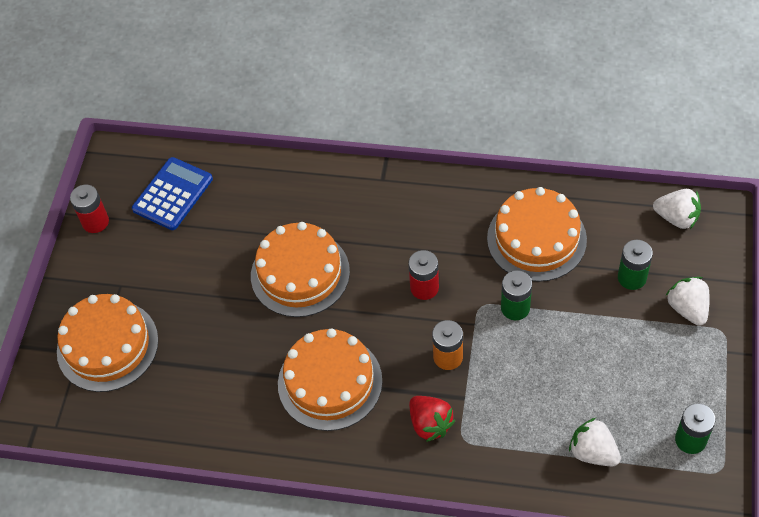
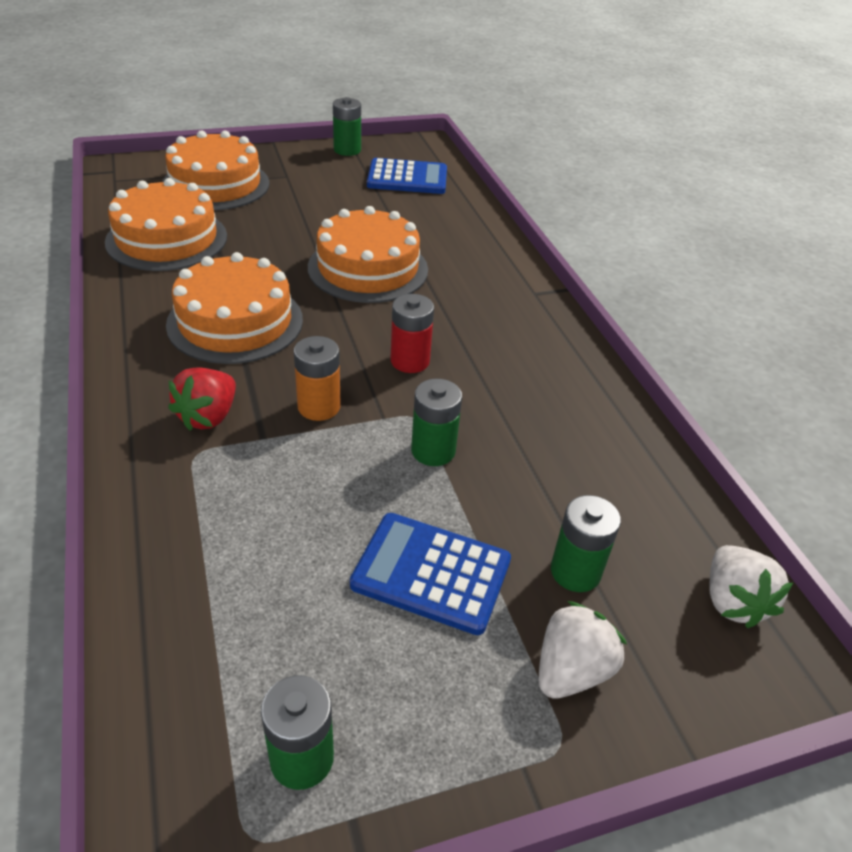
camera: 55 degrees right, 15 degrees down
(95, 222) = (347, 150): red battery -> green battery
(536, 239) = (559, 443): orange cake -> orange cake (167, 239)
(593, 452) = (224, 611): white strawberry -> none
(606, 345) = (431, 573): none -> blue calculator

